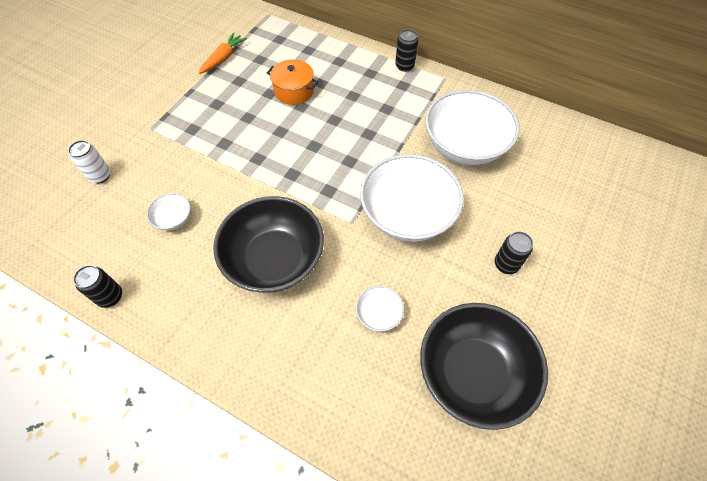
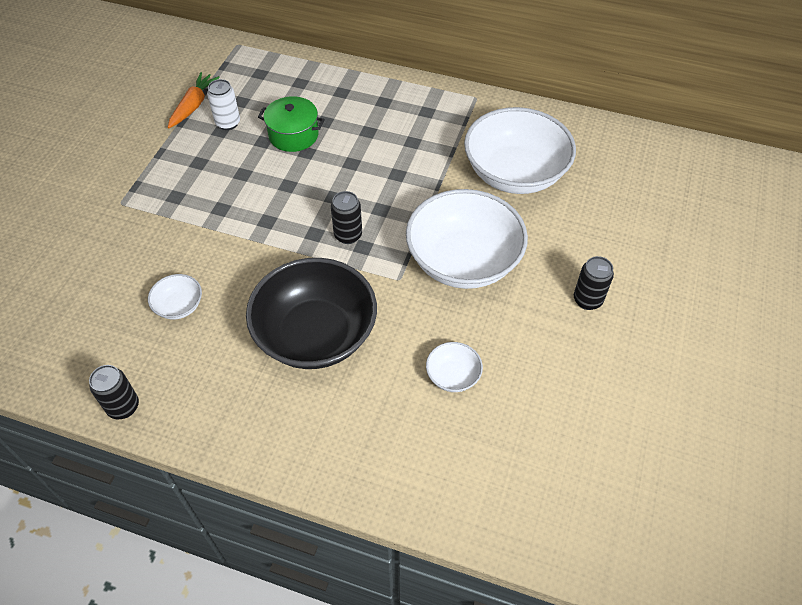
camera: 10 degrees left, 5 degrees down
(100, 176) = (71, 268): white can -> white can (228, 123)
(294, 91) = (293, 135): orange pot -> green pot
(404, 66) = (424, 88): black can -> black can (348, 235)
(473, 373) = (572, 421): black bowl -> none

